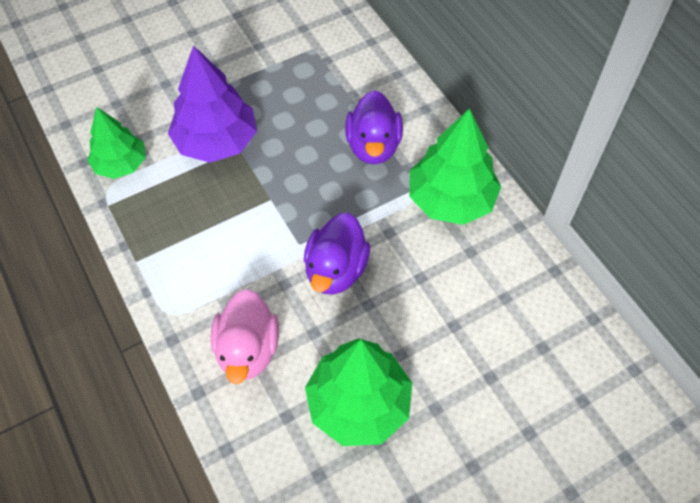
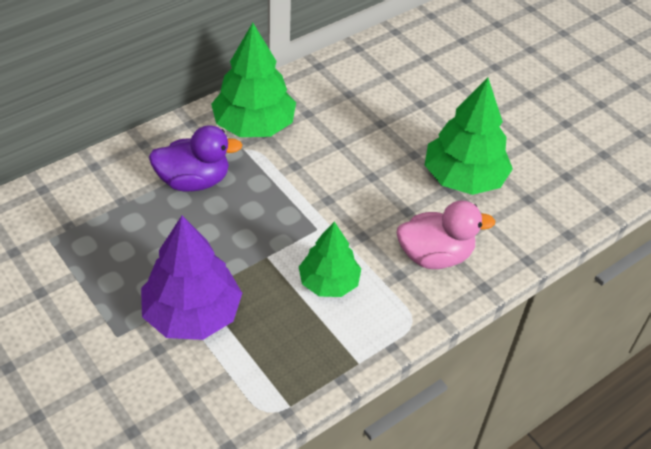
camera: 100 degrees left, 10 degrees down
(121, 164) = (230, 404): green tree -> green tree (329, 282)
(336, 270) = (341, 200): purple duck -> none

